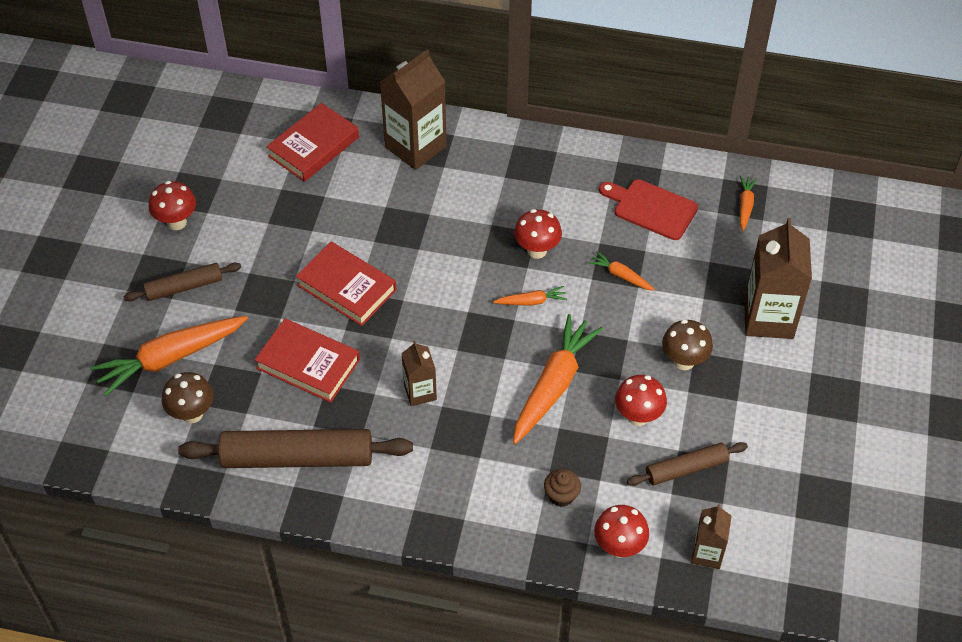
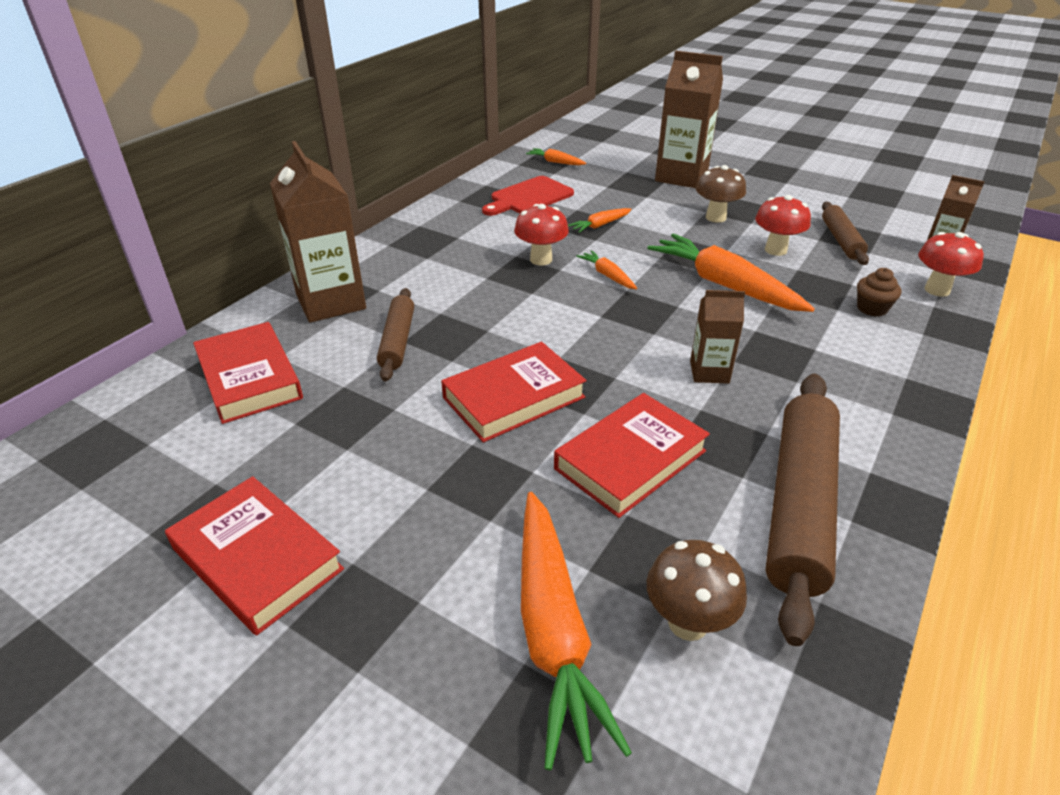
camera: 70 degrees left, 15 degrees down
(177, 222) = (257, 559): red mushroom -> red book
(184, 287) = (405, 578): brown rolling pin -> brown rolling pin (397, 341)
(531, 301) = (607, 275): orange carrot -> orange carrot turned 45 degrees counterclockwise

